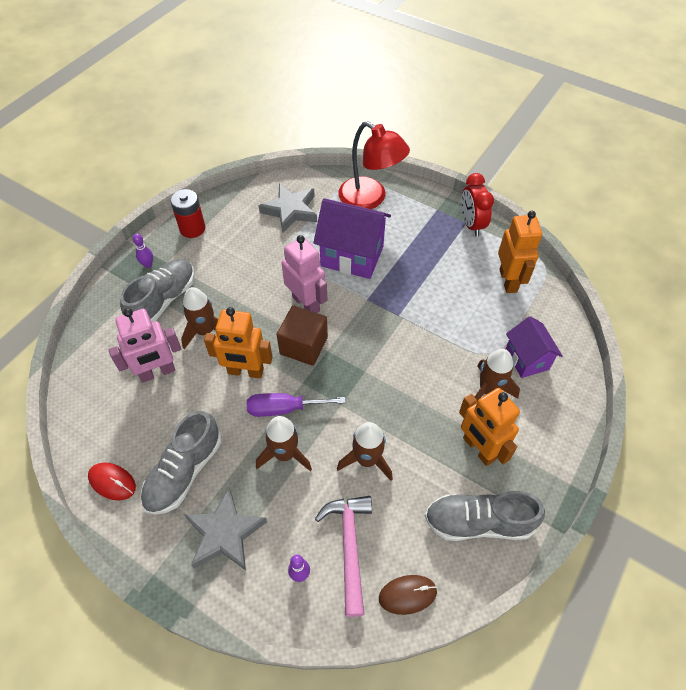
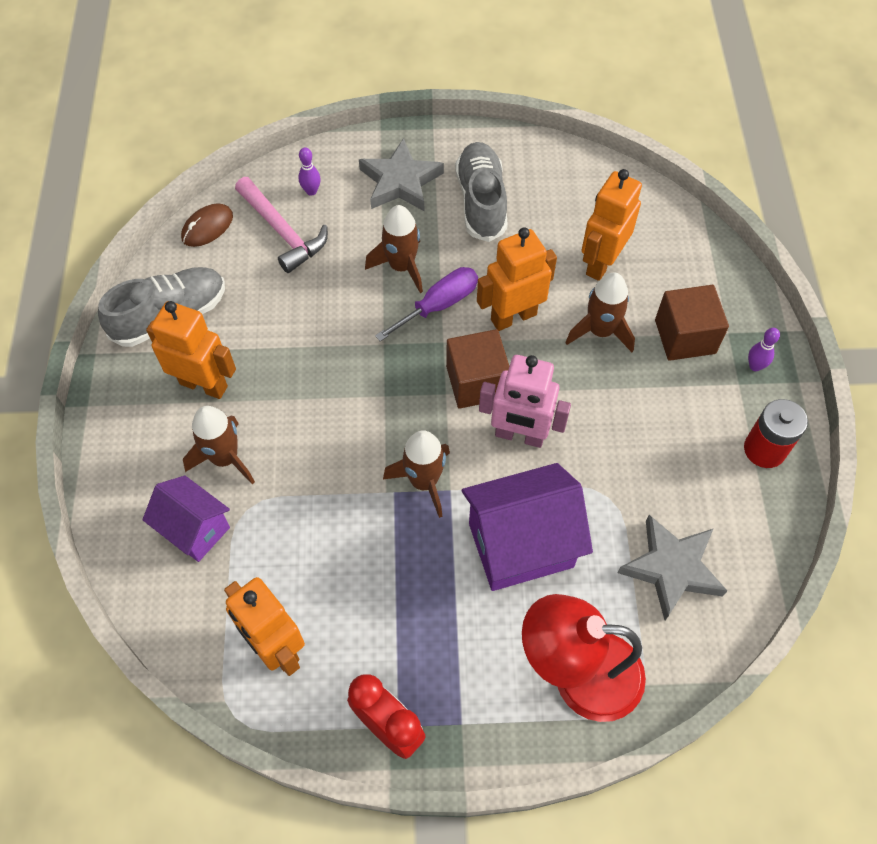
camera: 145 degrees right, 5 degrees up
(112, 482) = (535, 160): red mouse -> none
(157, 372) = (601, 263): pink robot -> orange robot
(163, 300) = (685, 336): grey shoe -> brown cube
(367, 460) = (316, 307): brown rocket -> brown rocket (424, 482)

